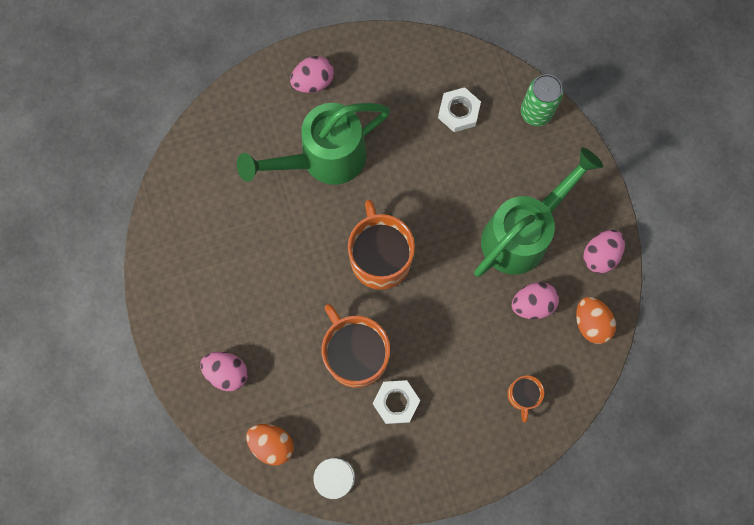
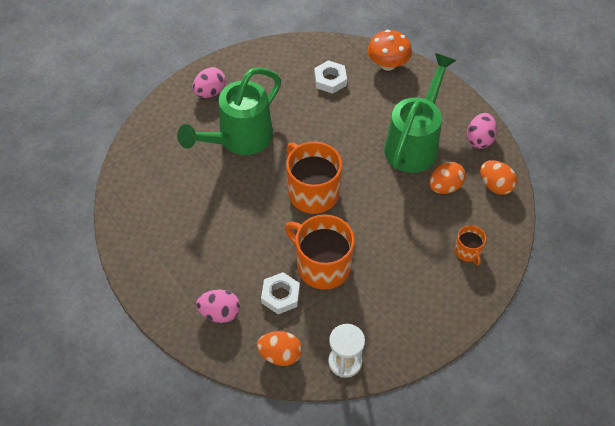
camera: 20 degrees left, 20 degrees down
(396, 402) = (370, 289): white nut -> white nut (280, 295)
(532, 304) = (445, 187): pink egg -> orange egg
(536, 112) = (388, 64): green can -> orange mushroom

